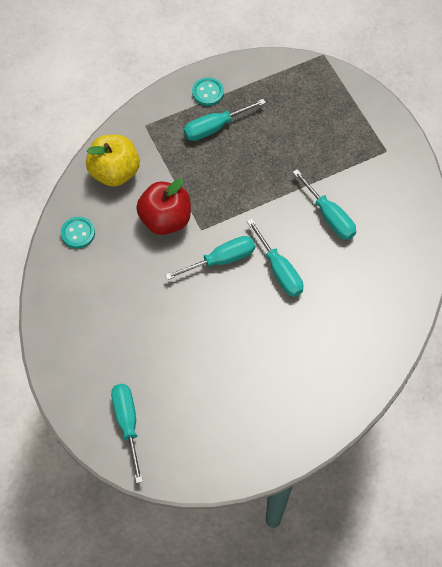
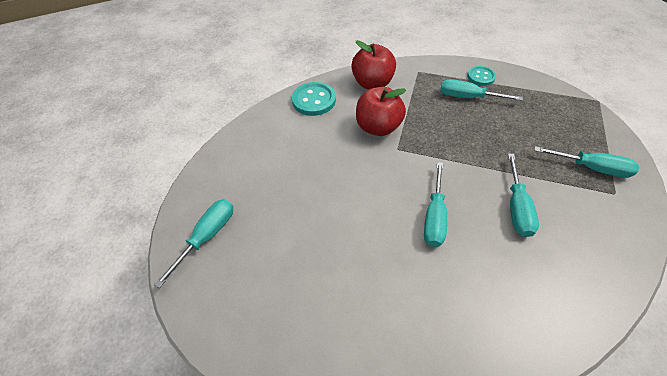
camera: 45 degrees right, 10 degrees down
(78, 233) = (314, 100): turquoise button -> turquoise button, size x1.57
(114, 172) = (372, 83): yellow apple -> red apple
(221, 260) = (392, 177): turquoise screwdriver -> turquoise screwdriver (590, 168)

